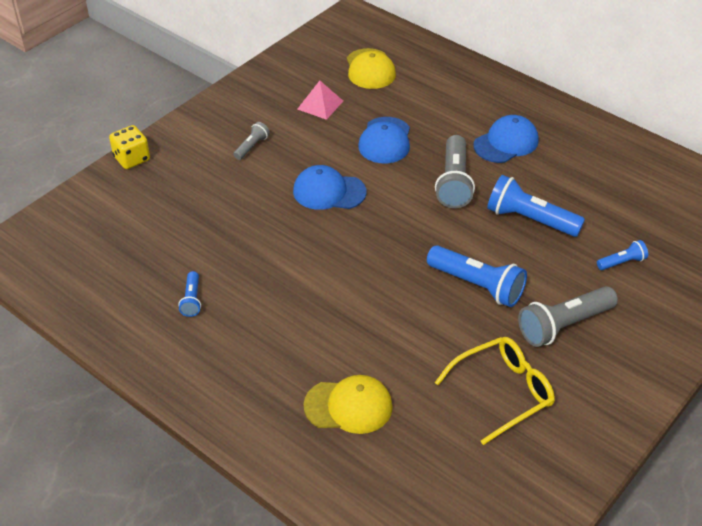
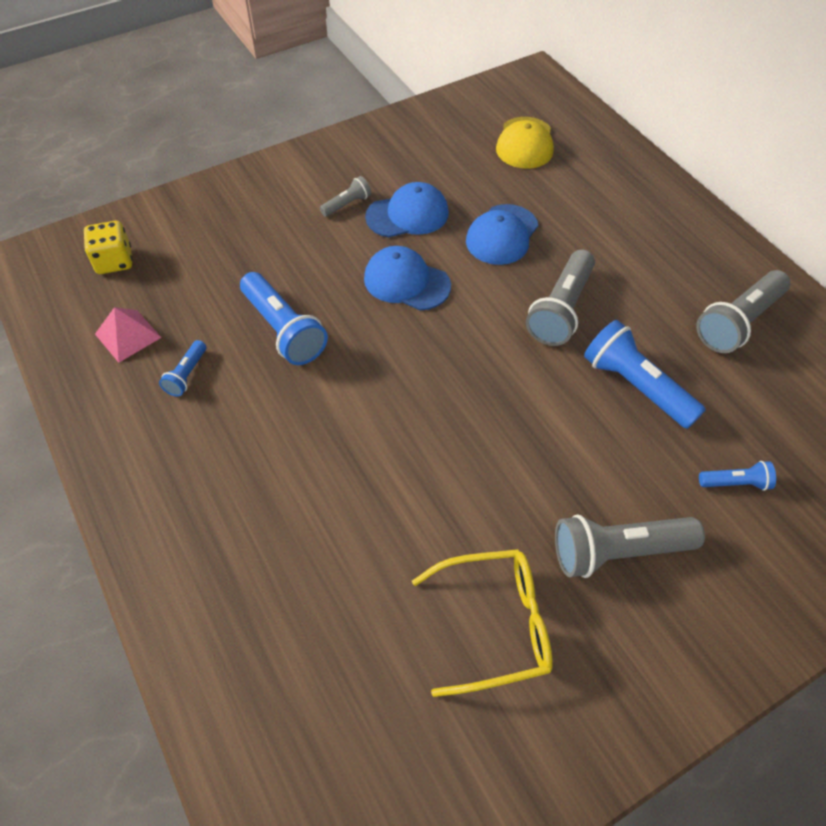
camera: 20 degrees right, 10 degrees up
(132, 159) = (213, 186): yellow dice -> yellow dice (114, 261)
(320, 105) = (447, 172): pink pyramid -> pink pyramid (128, 335)
(348, 406) = (293, 577): yellow cap -> none
(477, 285) = (529, 458): blue flashlight -> blue flashlight (284, 330)
(506, 143) = (649, 275): blue cap -> blue cap (407, 215)
(581, 160) = (738, 323): none -> grey flashlight

